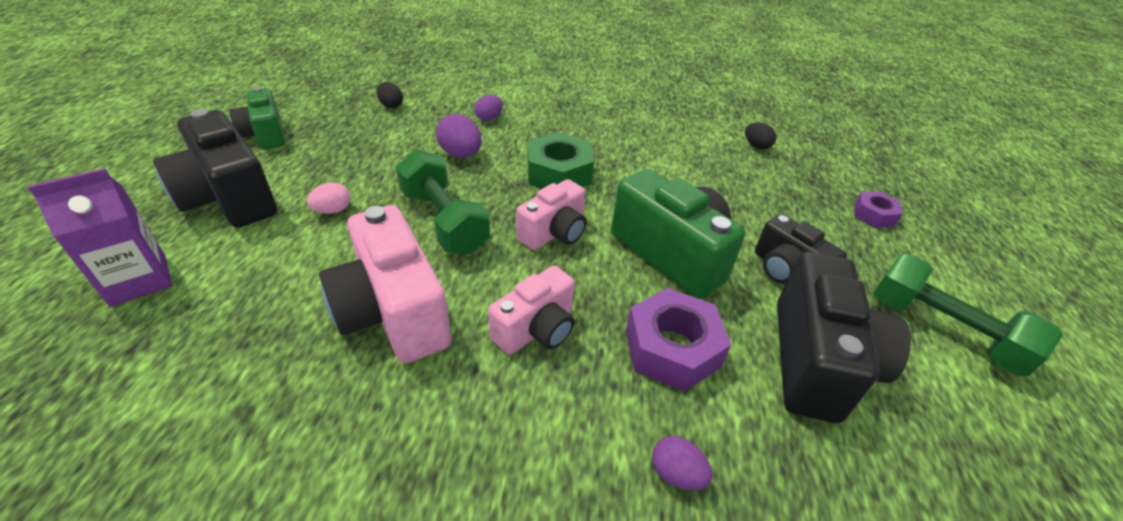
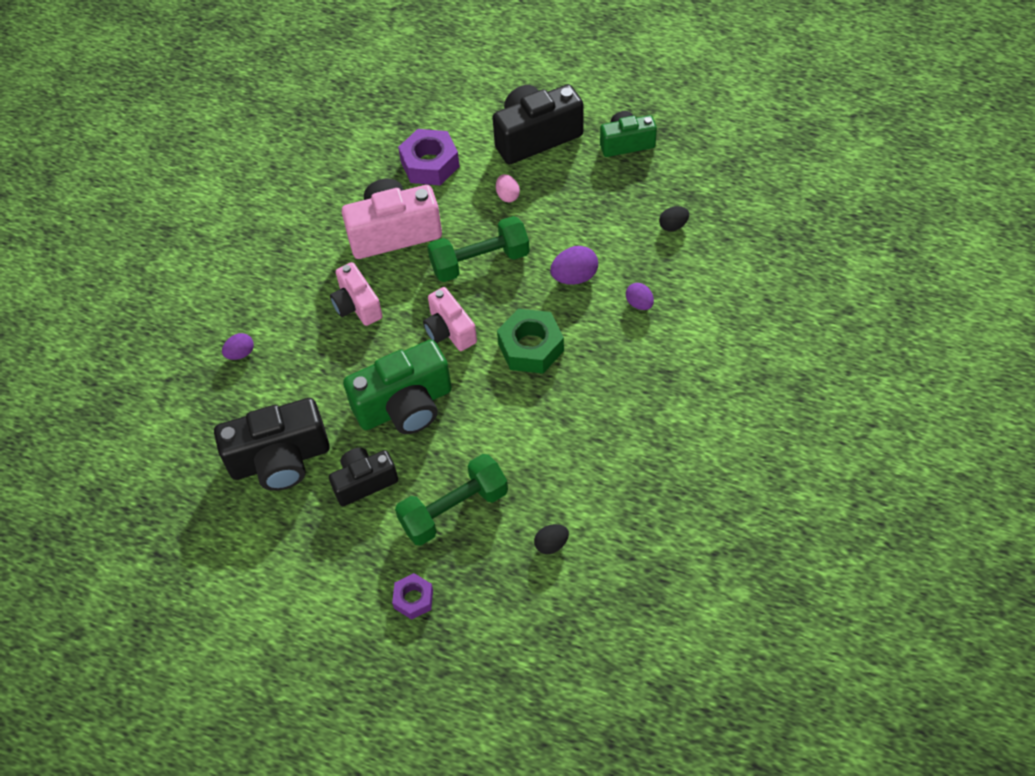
camera: 110 degrees right, 15 degrees up
(138, 280) = (456, 112): purple carton -> none
(672, 348) = (318, 377): purple nut -> purple nut (430, 164)
(817, 361) = (280, 460): black camera -> black camera turned 45 degrees counterclockwise
(943, 330) = (276, 563): green dumbbell -> green dumbbell (454, 509)

